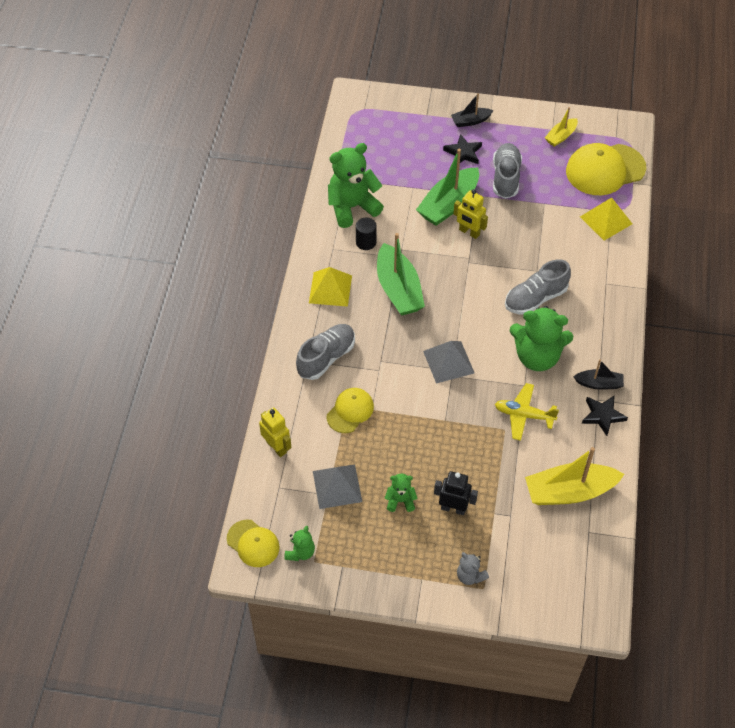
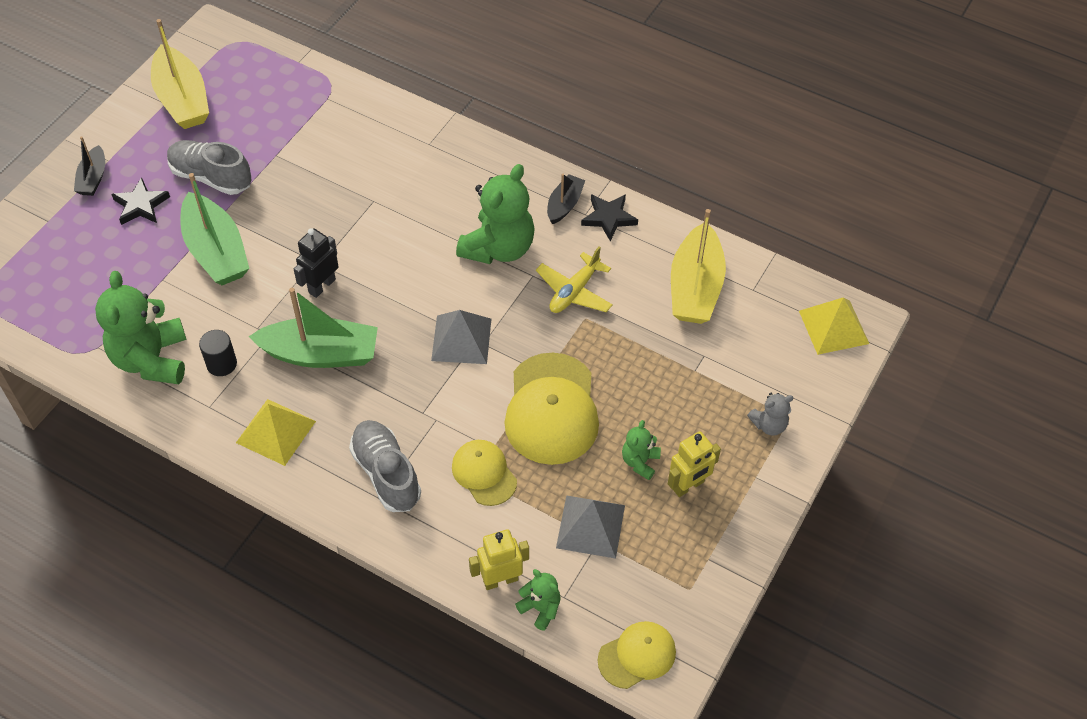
camera: 70 degrees left, 0 degrees up
(300, 552) = (671, 601): green teddy bear -> green teddy bear (540, 608)
(453, 508) = (672, 409): black robot -> black robot (321, 286)
(469, 232) = (274, 246): yellow robot -> yellow robot (688, 486)
(535, 298) = (414, 217): grey shoe -> none
(561, 136) = (182, 99): yellow boat -> yellow boat, size x1.87
(605, 170) = (262, 79): yellow cap -> yellow cap (551, 409)
(606, 220) = (338, 108): yellow pyramid -> yellow pyramid (833, 327)

